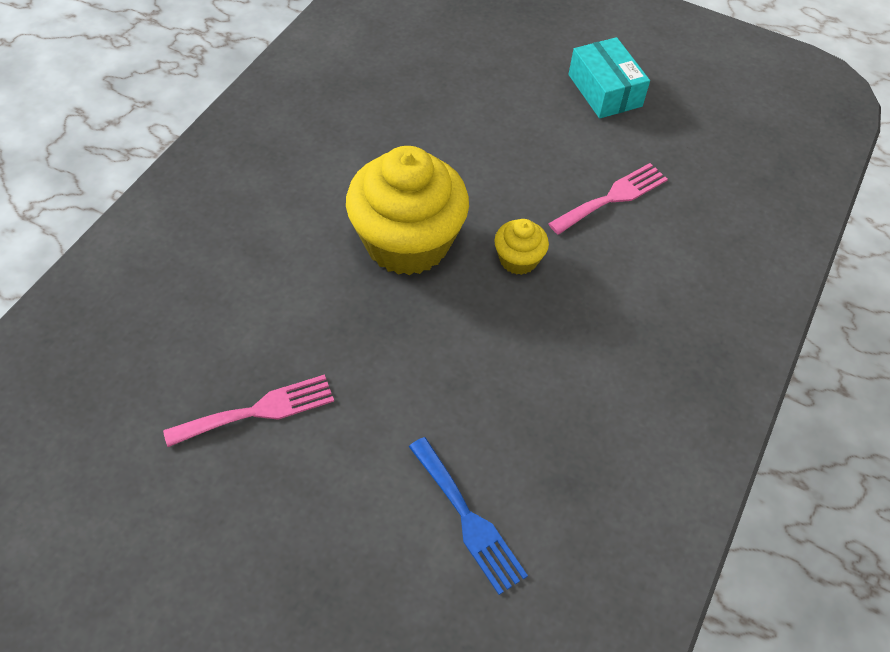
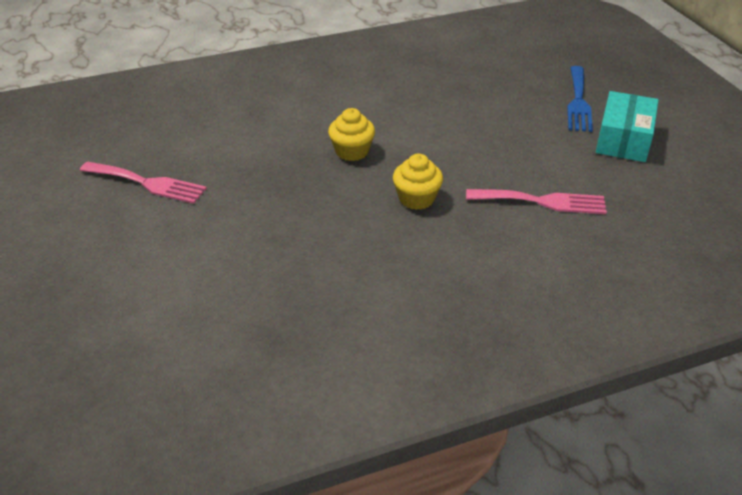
camera: 45 degrees right, 15 degrees down
(407, 242) = (352, 151): yellow cupcake -> yellow cupcake, size x0.45
(468, 519) = (183, 312): blue fork -> blue fork (578, 102)

